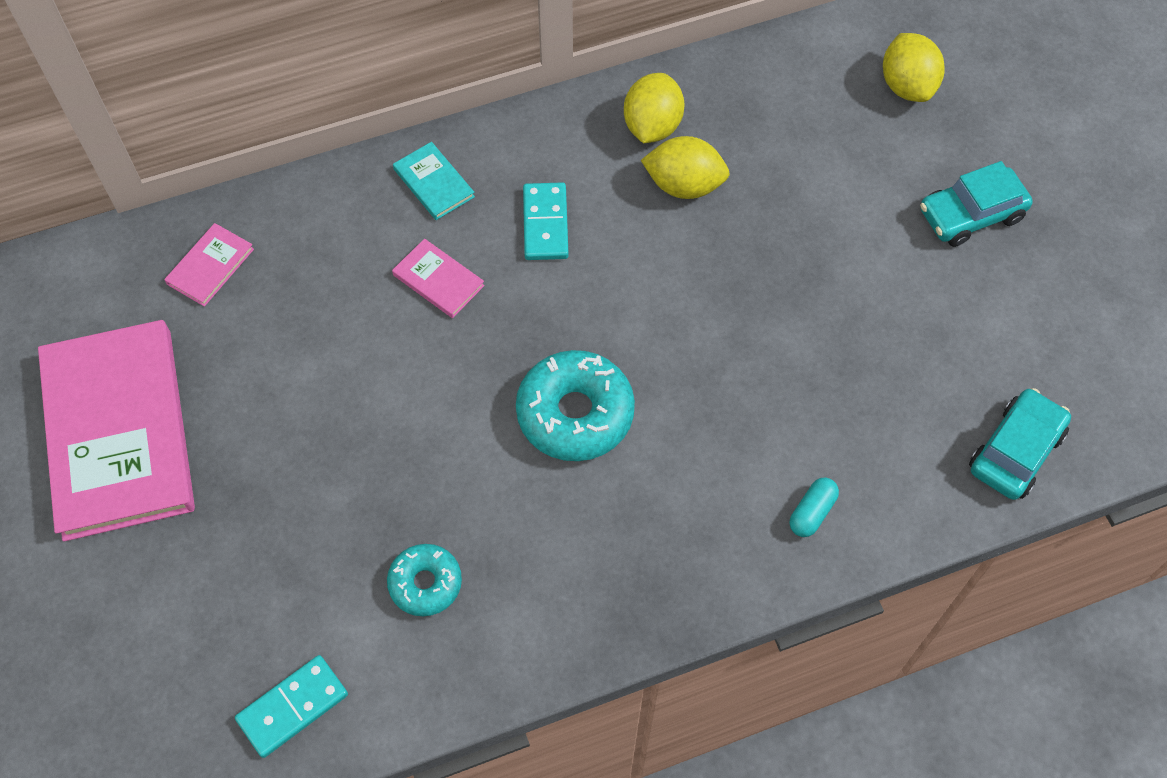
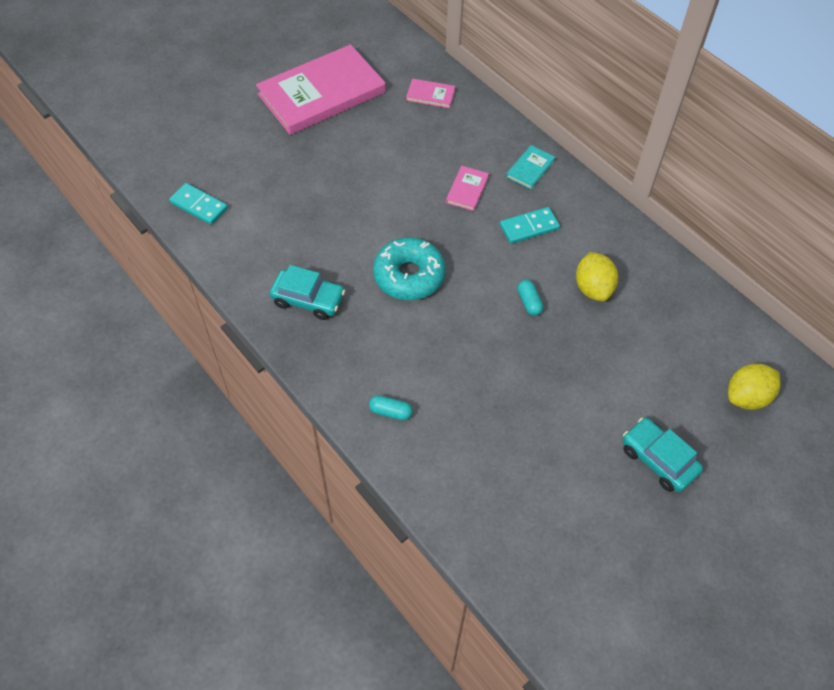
camera: 70 degrees right, 5 degrees down
(425, 583) = (282, 238): turquoise donut -> none
(652, 126) = (628, 260): yellow lemon -> none
(680, 271) = (529, 302): none -> turquoise capsule
(1015, 451) = (480, 524): turquoise car -> turquoise car (308, 299)

